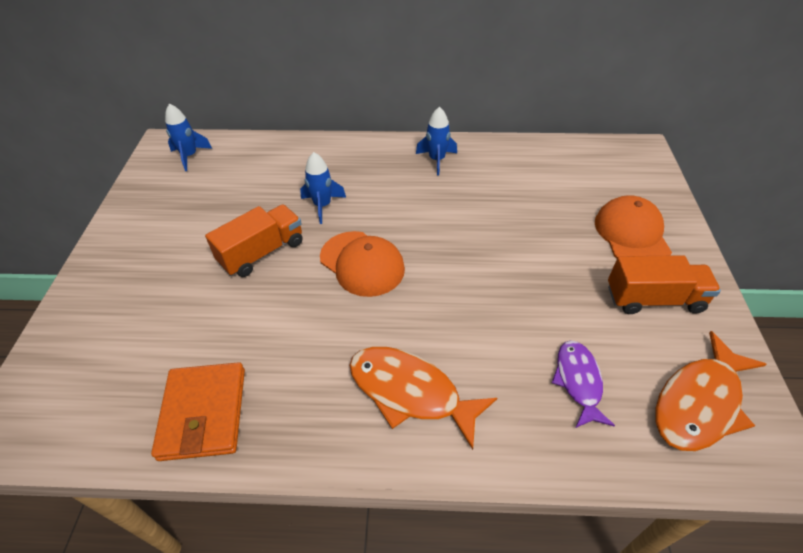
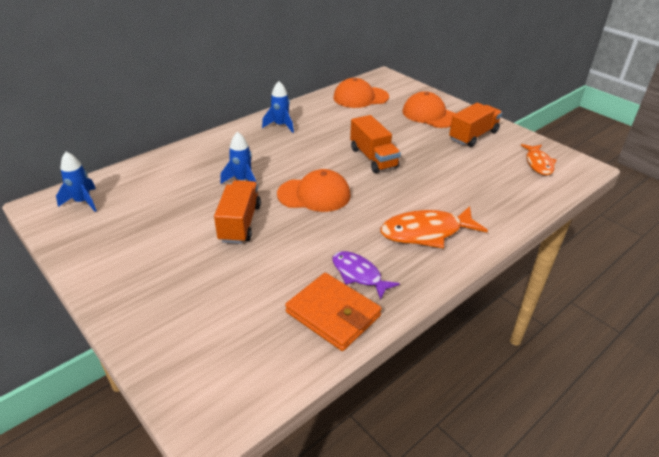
camera: 45 degrees left, 10 degrees down
(481, 255) = (373, 158): none -> orange truck
(571, 166) = (360, 97): none -> orange cap
(578, 381) = (488, 183): purple fish -> purple fish (359, 274)
(699, 403) = (538, 164): orange fish -> orange fish, size x0.64

